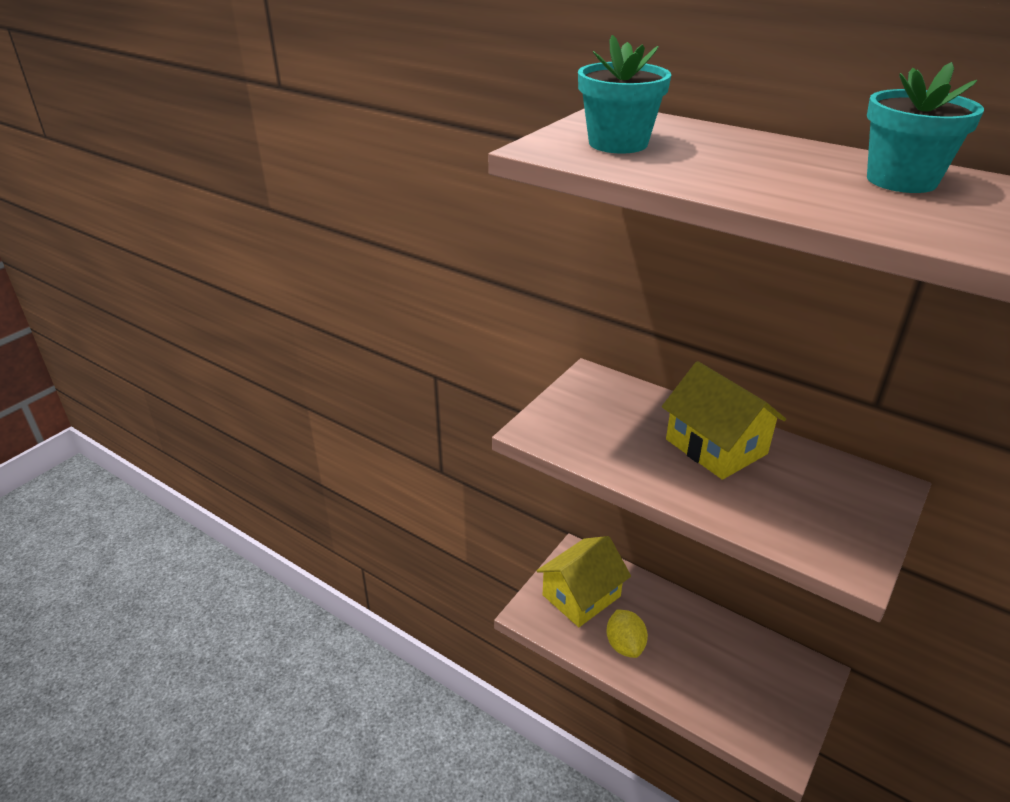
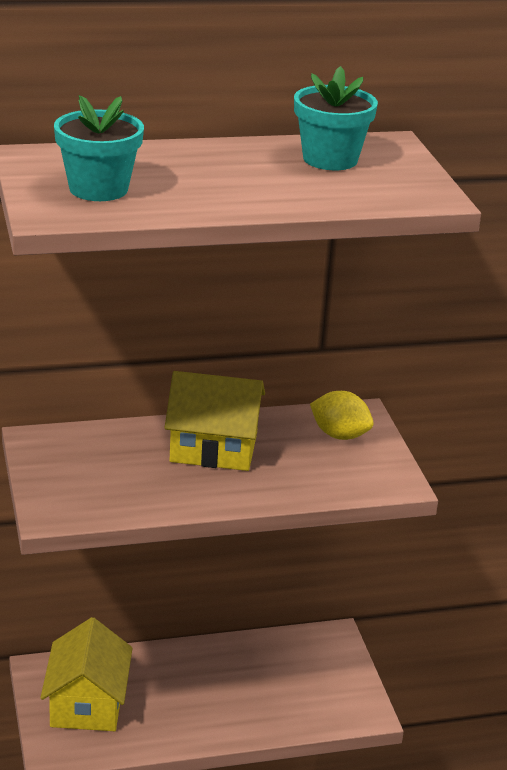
camera: 50 degrees left, 5 degrees down
(625, 645) = (171, 718): yellow lemon -> yellow lemon (339, 435)

